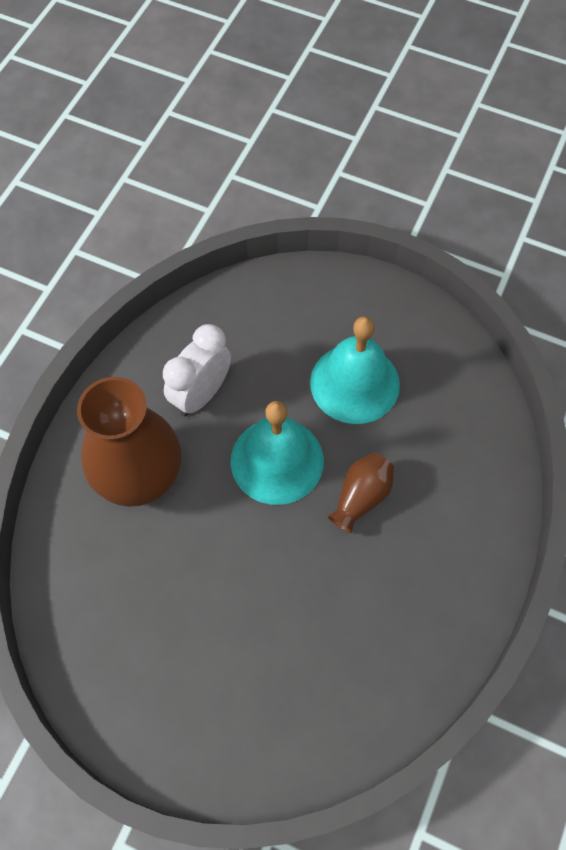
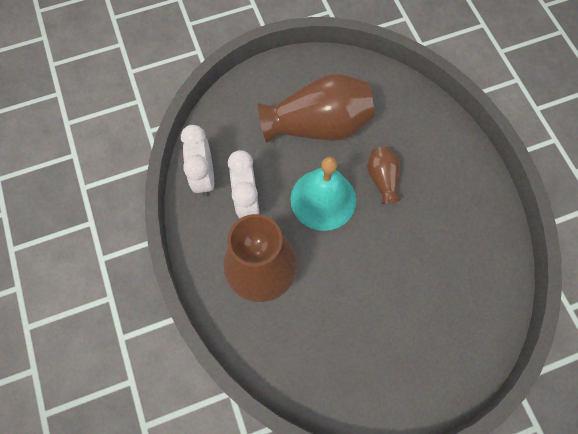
camera: 45 degrees left, 5 degrees up
(186, 335) = (204, 177): none -> white clock
(354, 383) = (318, 126): turquoise bell -> brown vase

